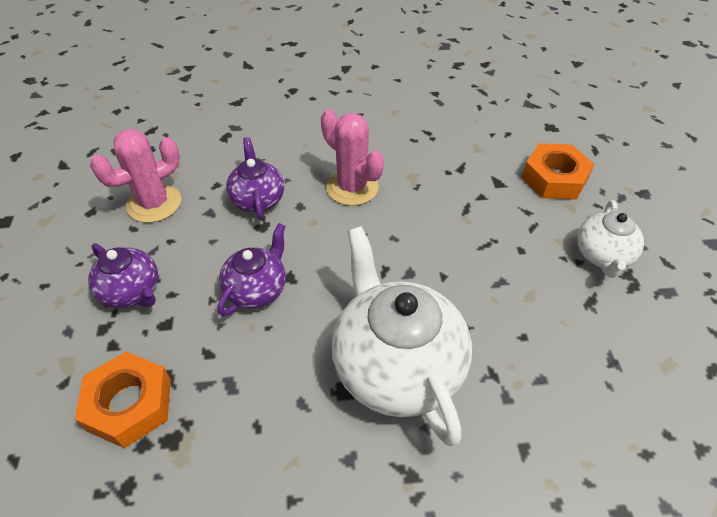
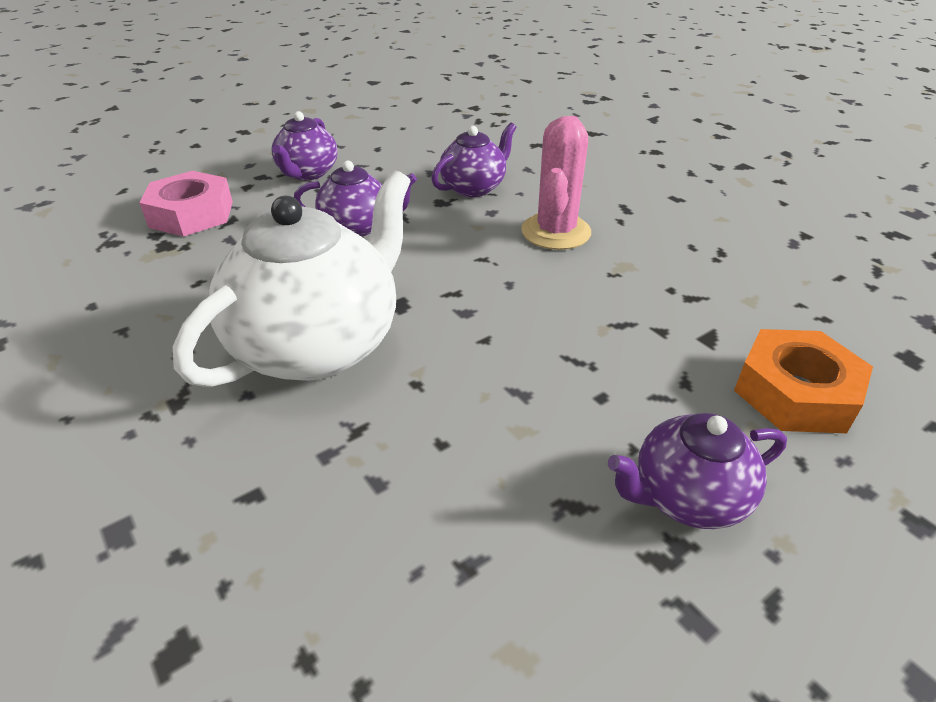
camera: 60 degrees right, 10 degrees down
(129, 404) = (191, 214): orange nut -> pink nut
(154, 203) = (414, 146): pink cactus -> none
(602, 256) = (687, 497): white teapot -> purple teapot

